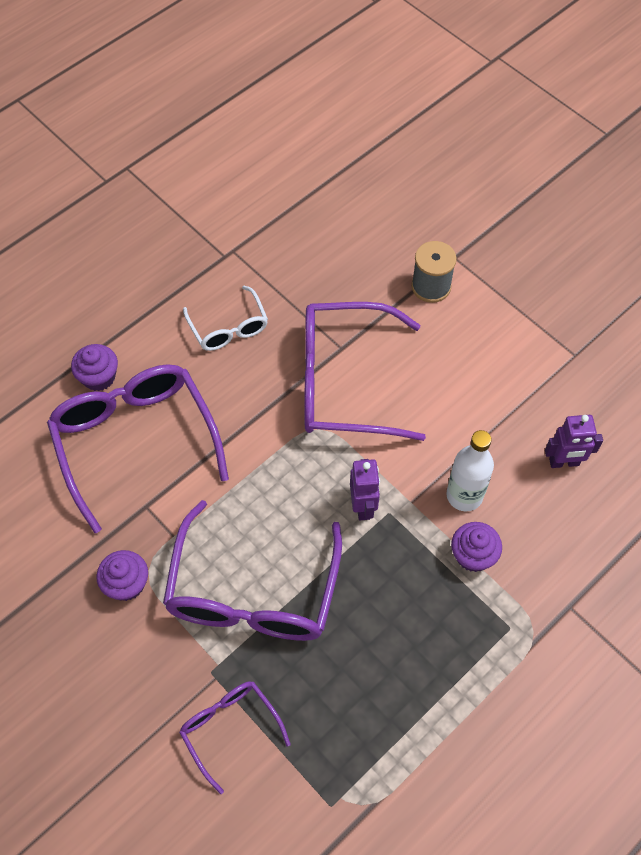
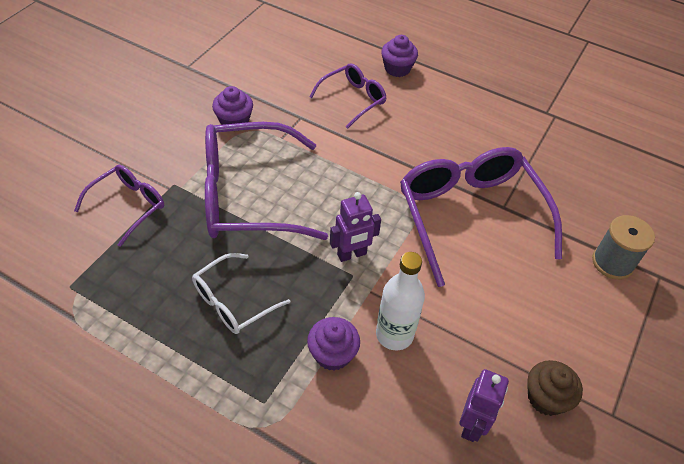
camera: 70 degrees right, 10 degrees down
(135, 440) = (353, 99): purple glasses -> purple glasses, size x0.52
(229, 328) = (480, 129): white glasses -> white glasses (233, 302)
(551, 397) = (546, 398): none -> brown cupcake
(564, 462) = (472, 425): purple robot -> purple robot turned 135 degrees counterclockwise

